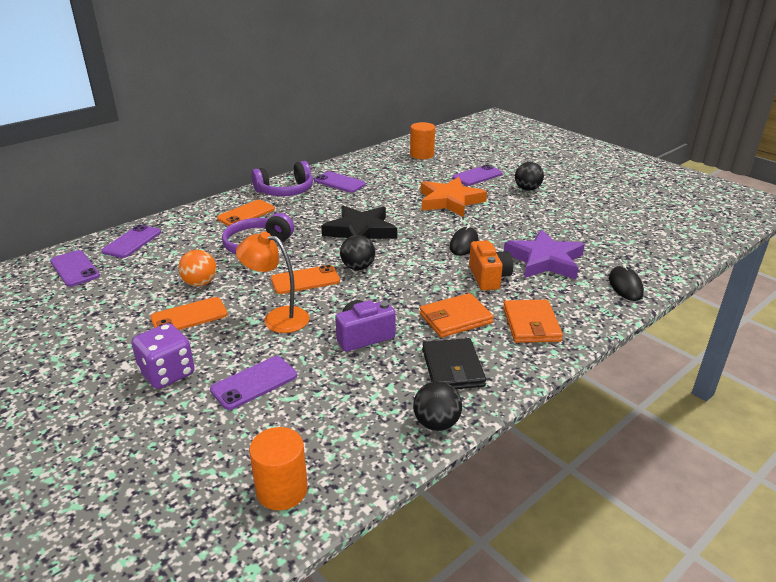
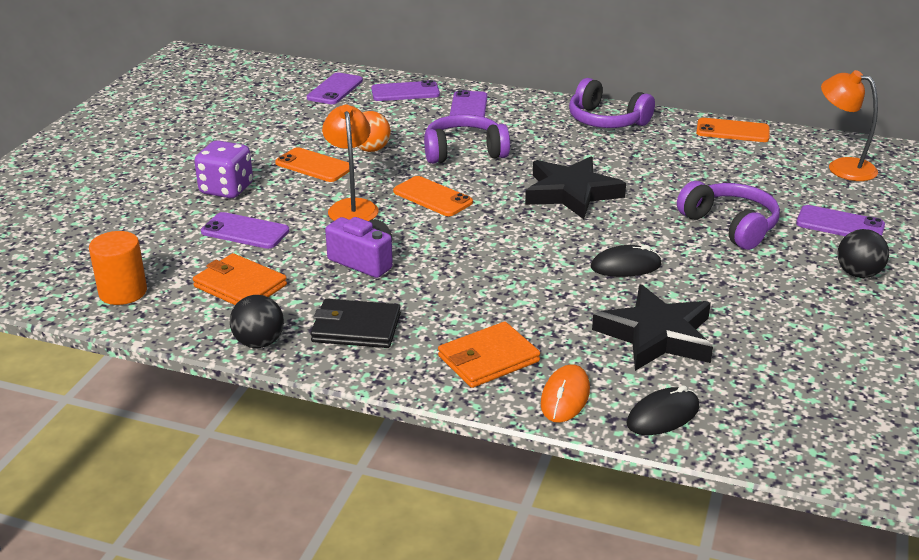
camera: 60 degrees right, 0 degrees up
(246, 214) = (526, 120): orange phone -> orange phone (732, 131)
(339, 182) = (673, 142): purple phone -> purple phone (468, 108)
(358, 267) = (490, 216): black ball -> none
(422, 155) = (842, 167): orange cylinder -> orange lamp
(450, 201) = (730, 226): orange star -> purple headphones
(452, 367) = (356, 328): black wallet -> black wallet turned 45 degrees clockwise
(455, 318) = (450, 305): orange wallet -> orange wallet (240, 286)
(488, 277) = (564, 304): orange camera -> none
(544, 260) = (656, 335): purple star -> black star
(590, 311) = (565, 397): none -> orange mouse

